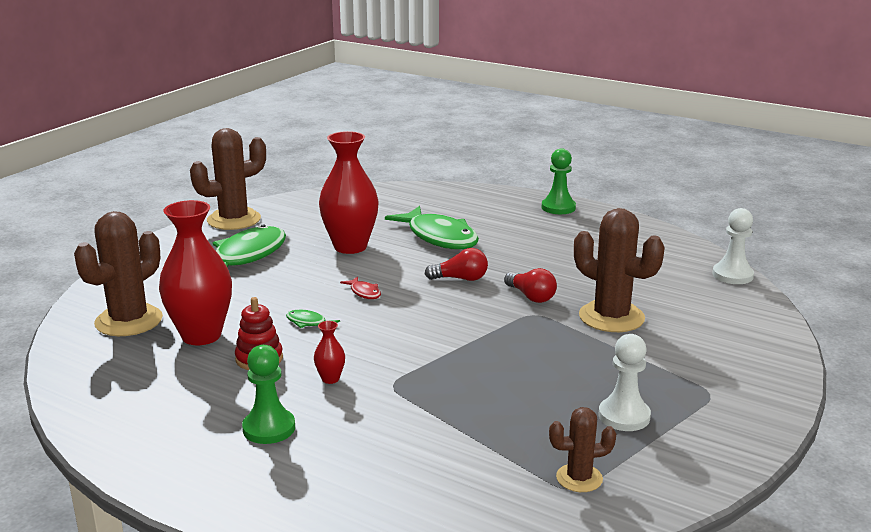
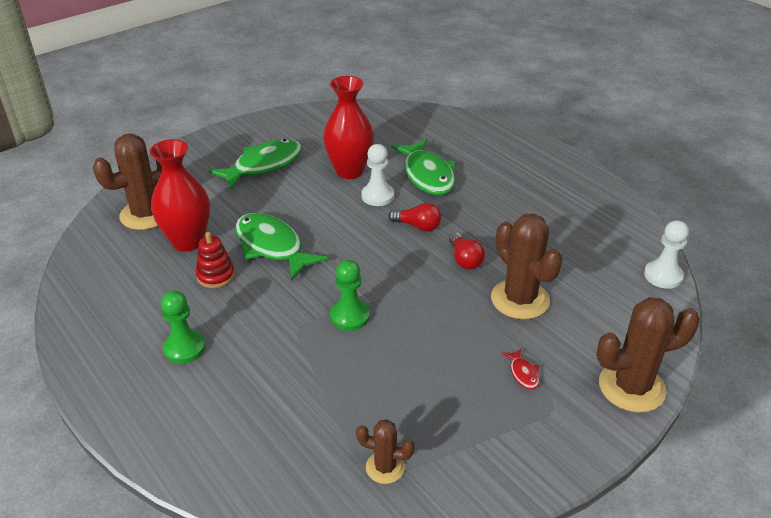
camera: 20 degrees right, 15 degrees up
(234, 220) = (276, 123): brown cactus -> brown cactus (631, 387)
(308, 323) = (272, 247): green fish -> green fish, size x2.42
(330, 379) = (255, 310): red vase -> none
(364, 292) = (332, 224): red fish -> red fish (523, 373)
(558, 207) = (551, 160): green pawn -> green pawn (350, 316)
(624, 416) = (462, 412): white pawn -> white pawn (377, 196)

